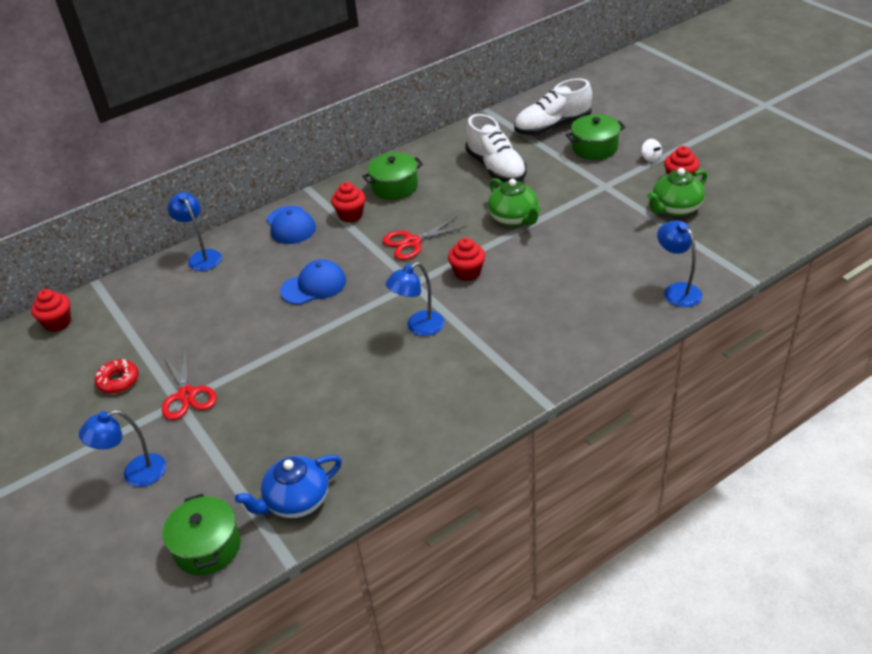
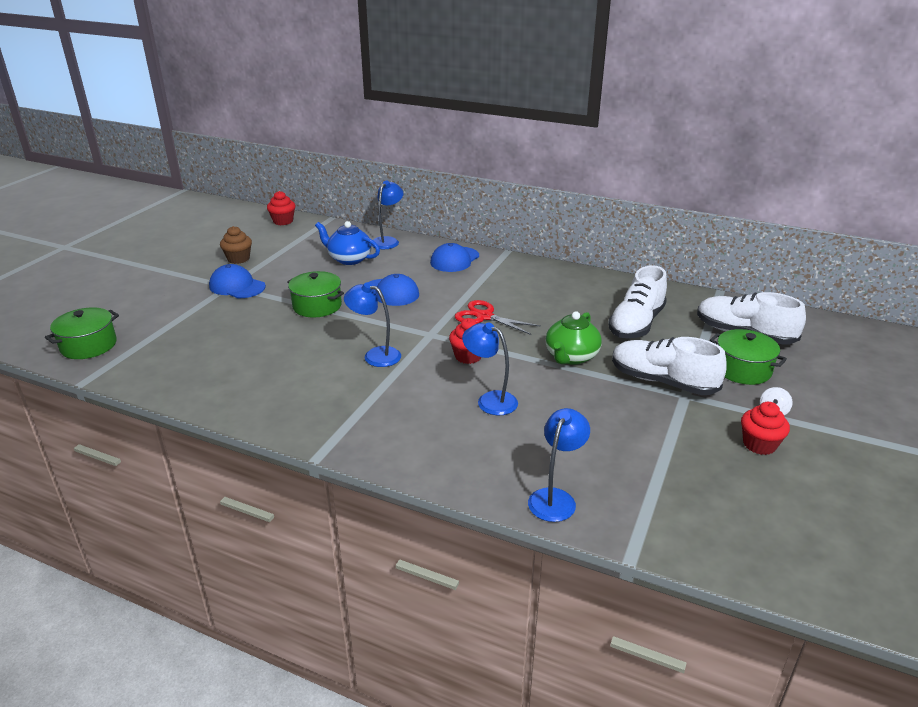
camera: 55 degrees right, 10 degrees down
(118, 381) = (238, 259): red donut -> brown cupcake
(135, 474) = (151, 296): blue lamp -> blue lamp (490, 400)
(187, 395) = (237, 286): red scissors -> blue cap
(296, 501) = (144, 366): blue teapot -> blue teapot (349, 259)
(351, 215) = (492, 279): red cupcake -> none
(395, 187) = (550, 285): green pot -> green pot (317, 306)
(581, 188) = (662, 381): none -> white shoe
(675, 208) = (702, 456): green teapot -> none

